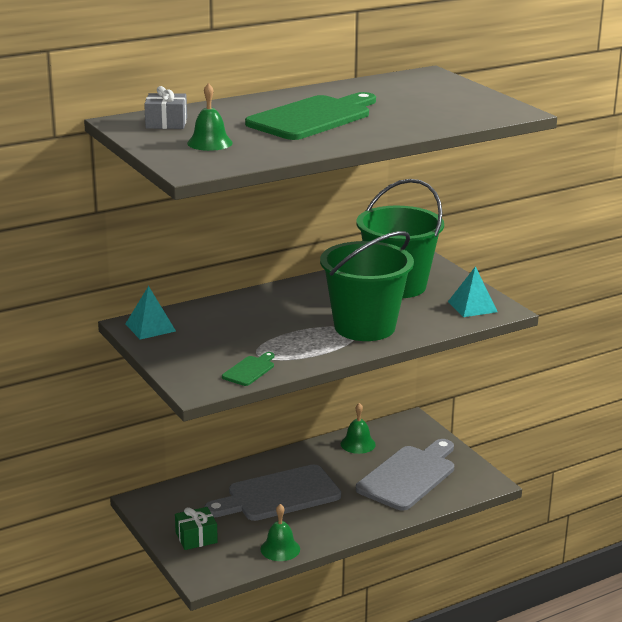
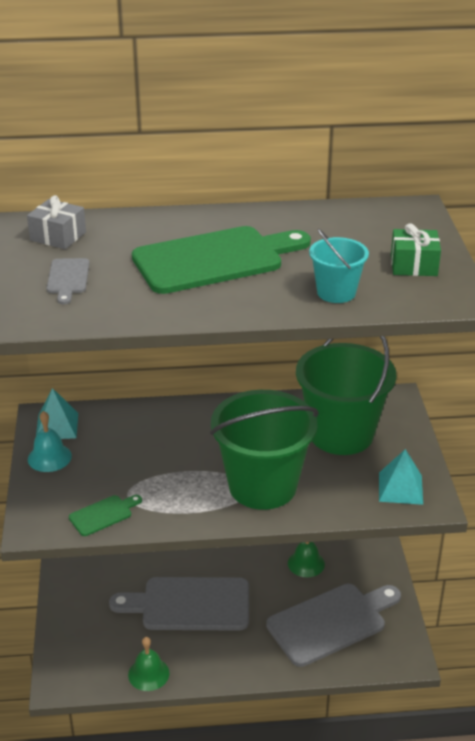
camera: 25 degrees right, 10 degrees up
(165, 347) = (49, 457): none -> turquoise bell
(196, 537) = (82, 632): green gift -> green gift (413, 265)
(209, 143) = (68, 278): green bell -> grey cutting board
(427, 121) = (336, 292): none -> turquoise bucket

